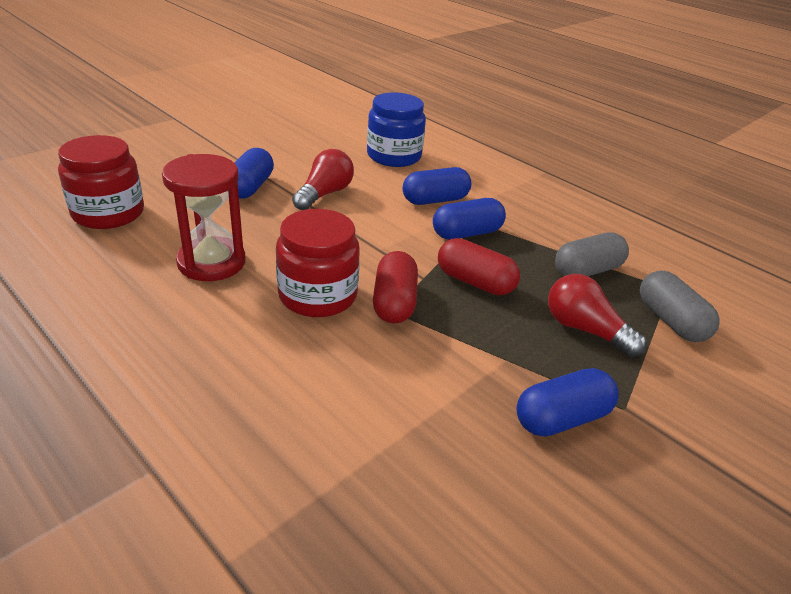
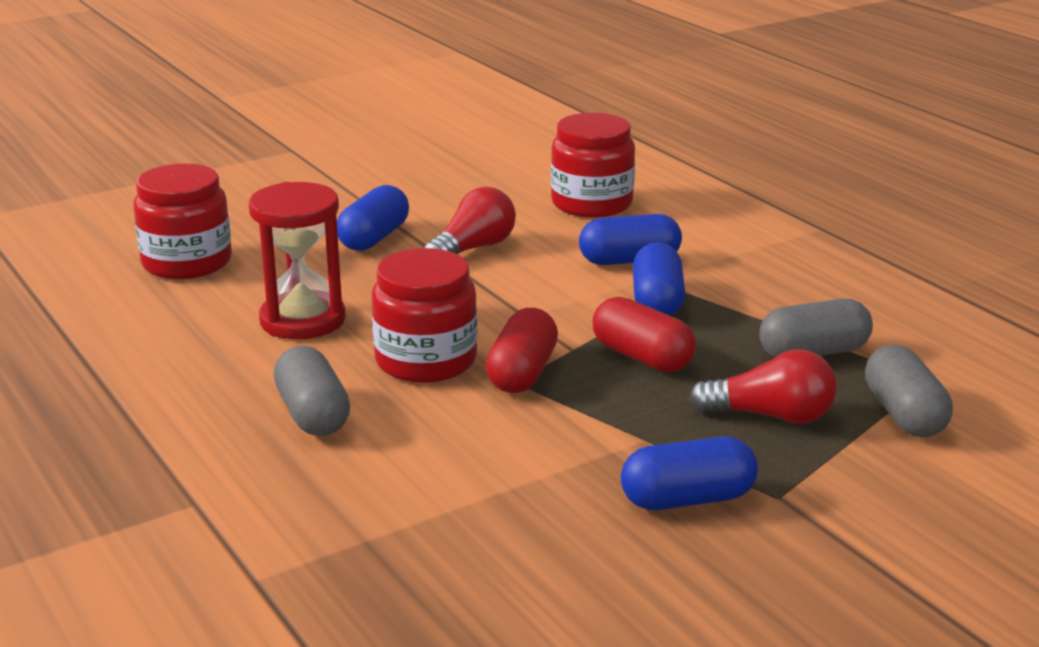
camera: 15 degrees right, 10 degrees down
(240, 356) = (313, 414): none -> grey capsule
(394, 156) = (591, 203): blue jar -> red jar
(467, 233) = (657, 302): blue capsule -> blue capsule turned 75 degrees counterclockwise
(584, 330) = (770, 416): red light bulb -> red light bulb turned 135 degrees clockwise

